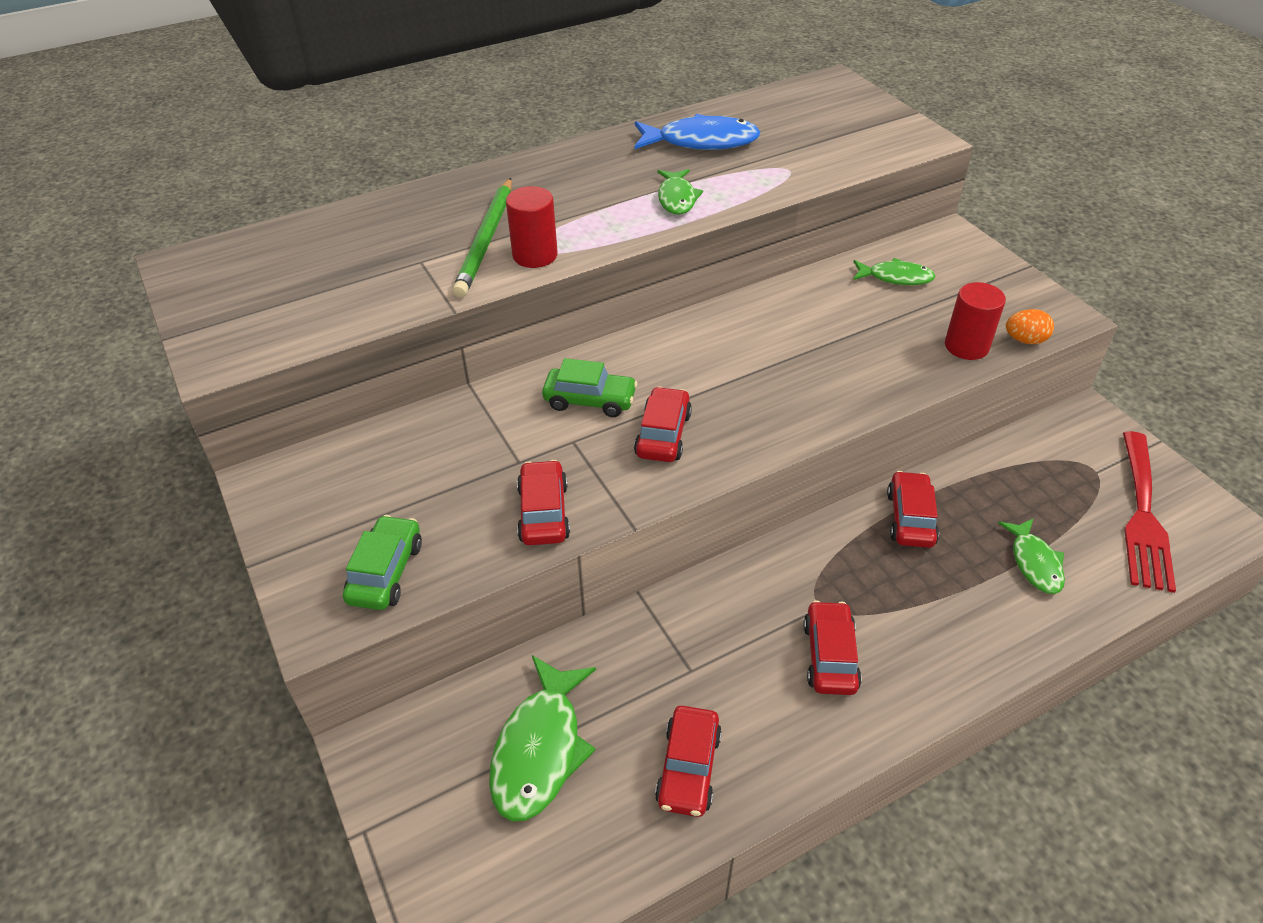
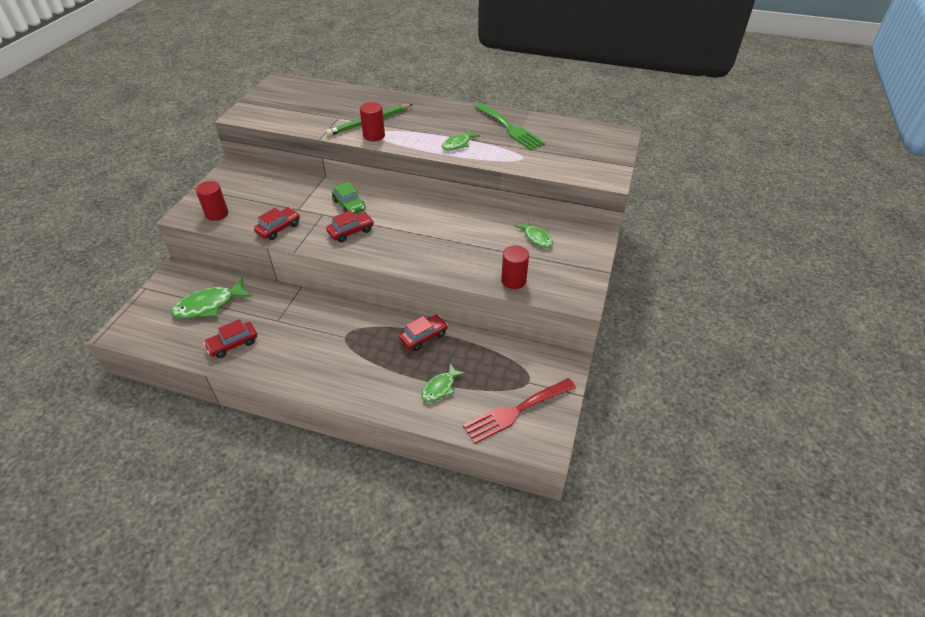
camera: 45 degrees right, 0 degrees up
(386, 572) = (217, 214): green car -> red cylinder
(701, 142) = (510, 128): blue fish -> green fork
(830, 656) = (321, 352): red car -> none
(1025, 340) = (543, 296): orange egg -> none

